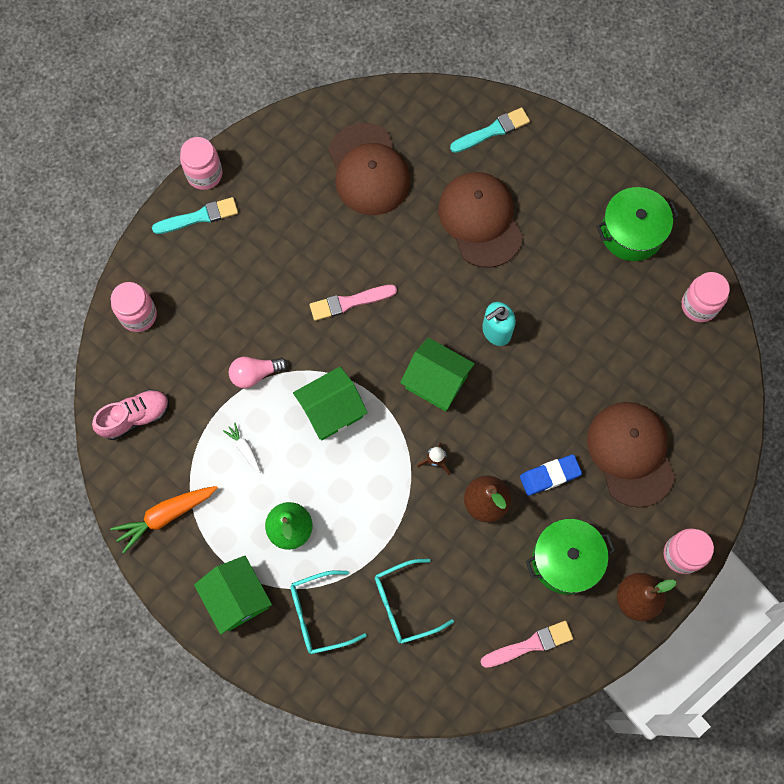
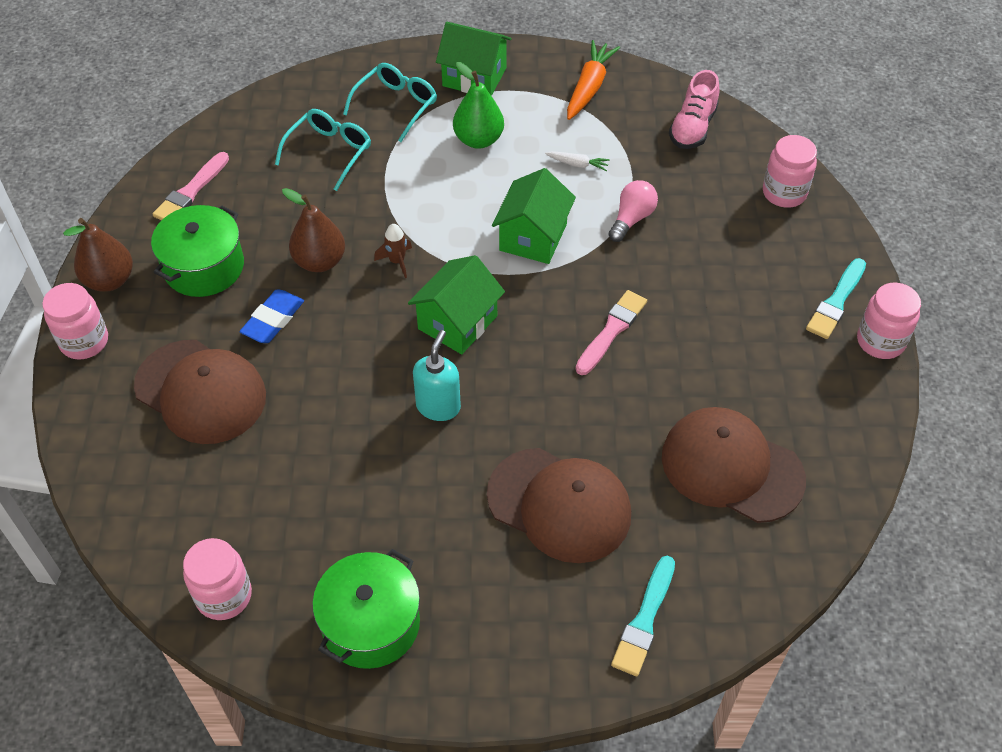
camera: 140 degrees right, 20 degrees down
(436, 382) = (457, 322): green house -> green house turned 45 degrees counterclockwise

